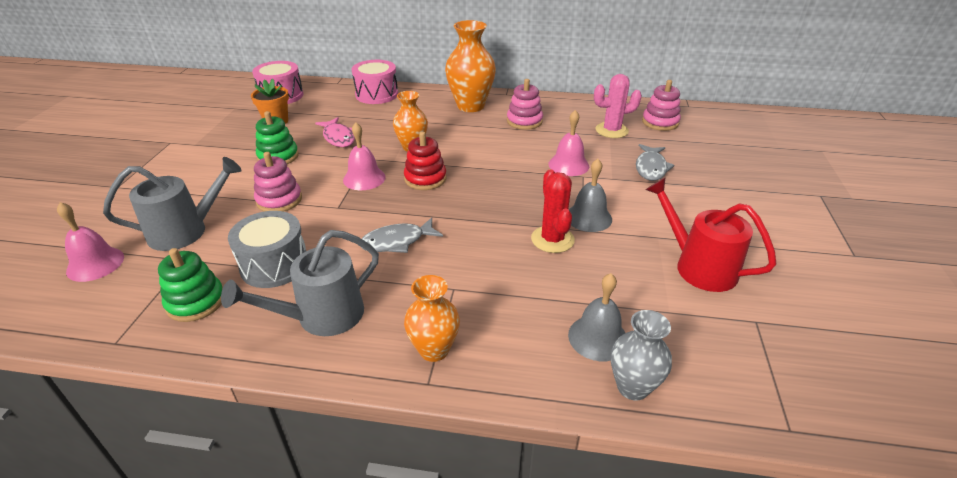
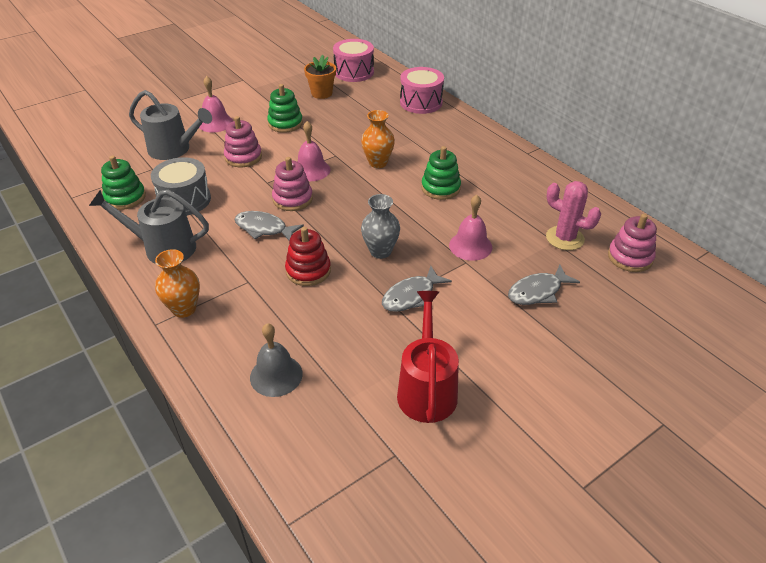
camera: 45 degrees right, 5 degrees up
(95, 264) = (115, 145): pink bell -> pink bell (215, 123)
(338, 137) = (341, 128): pink fish -> none
(425, 178) = (348, 193): red stacking toy -> red stacking toy (308, 271)
(470, 106) = (478, 149): orange vase -> none
(487, 141) = (440, 188): none -> green stacking toy
(524, 121) = (500, 187): pink stacking toy -> pink stacking toy (292, 199)
(552, 239) = (358, 294): red cactus -> none
(588, 217) = (411, 296): grey bell -> grey fish
(632, 387) = (245, 418): grey vase -> grey vase (380, 251)

